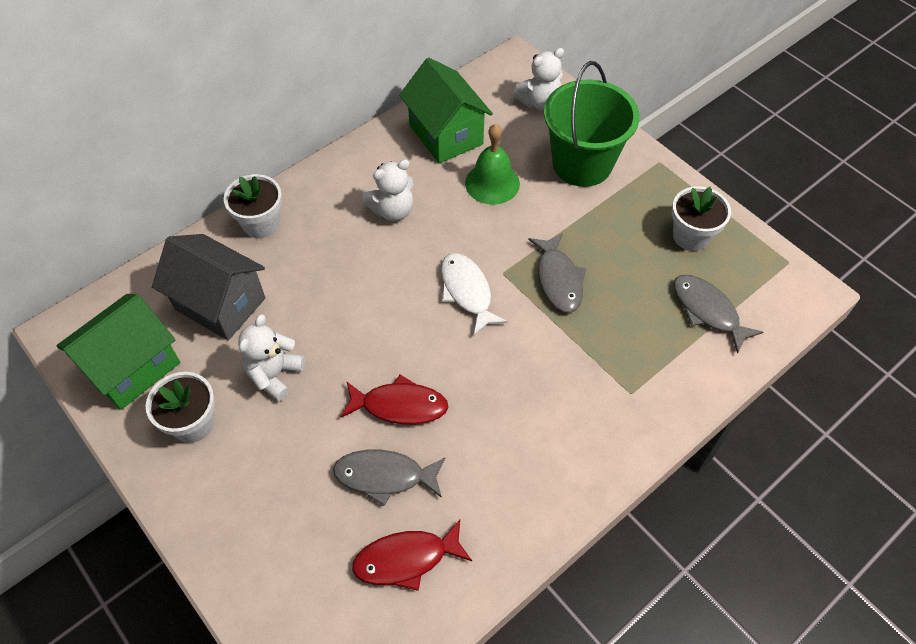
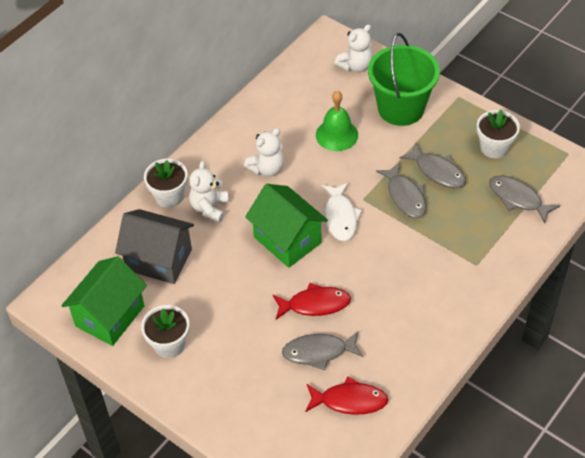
camera: 10 degrees left, 5 degrees down
(274, 374) = (217, 301): white teddy bear -> white teddy bear (209, 208)
(406, 559) = (350, 401): red fish -> red fish turned 150 degrees counterclockwise
(446, 135) = (290, 104): green house -> green house (287, 240)
(467, 291) = (340, 217): white fish -> white fish turned 150 degrees counterclockwise
(609, 254) = (437, 171): none -> grey fish

